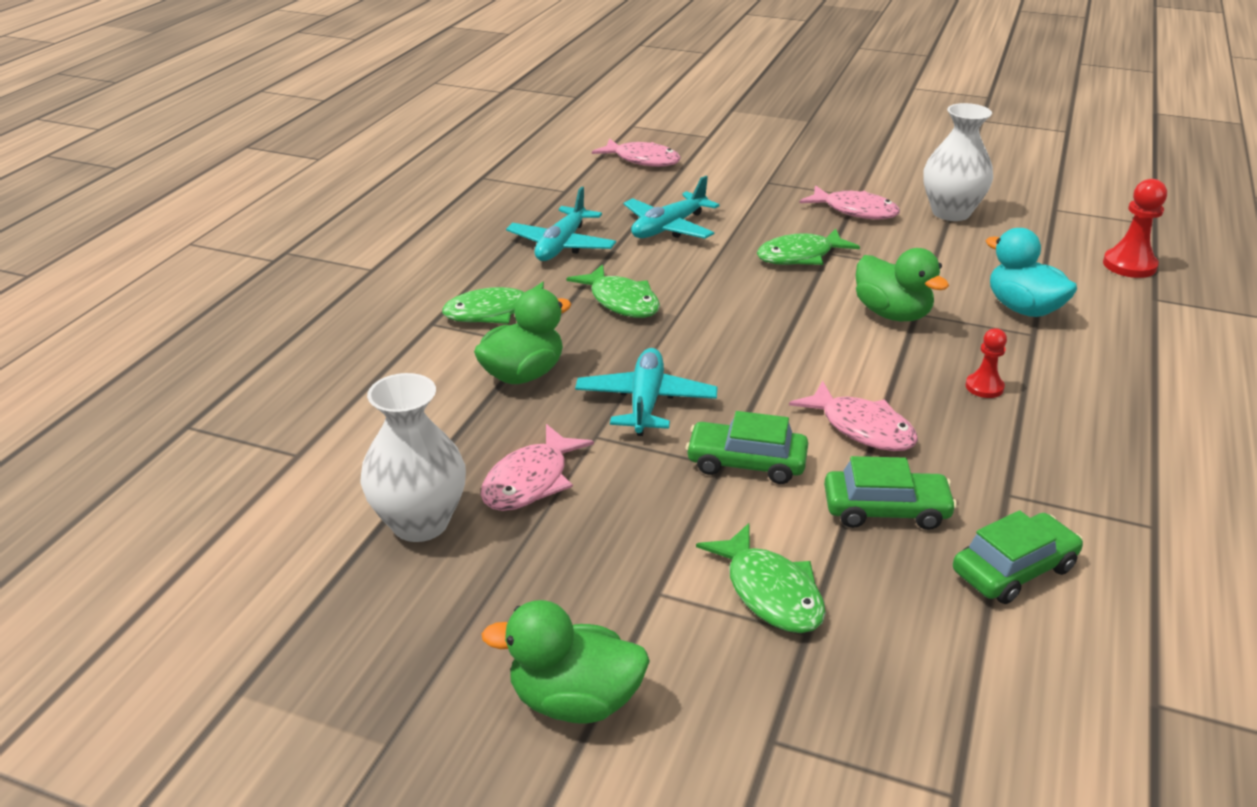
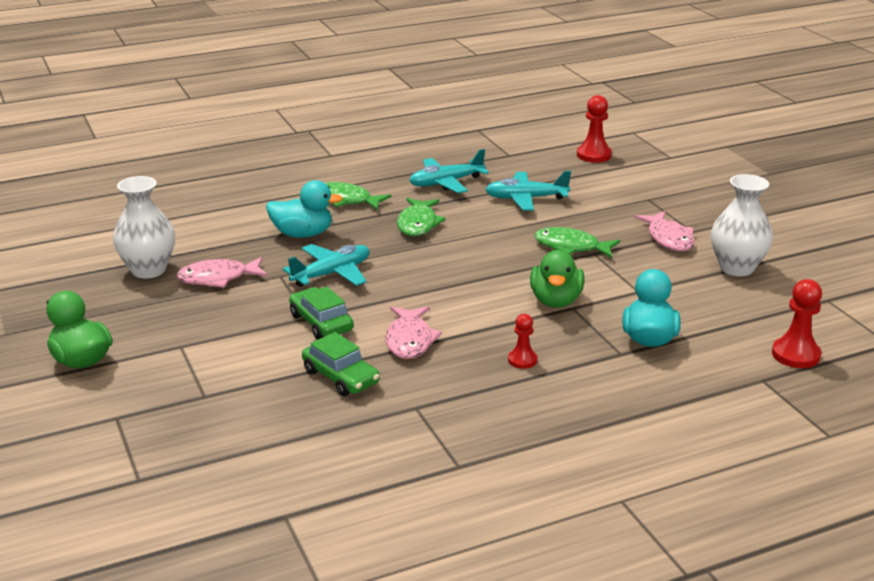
camera: 45 degrees right, 5 degrees down
(523, 374) = (303, 234): green duck -> turquoise duck
(642, 160) = (594, 155): pink fish -> red pawn
(770, 592) = (222, 373): green fish -> none
(1013, 570) = (343, 434): green car -> none

